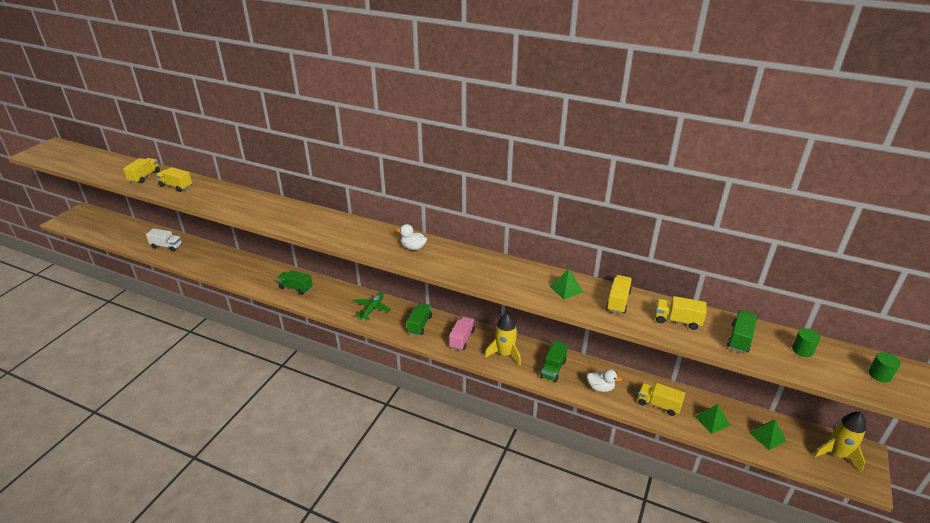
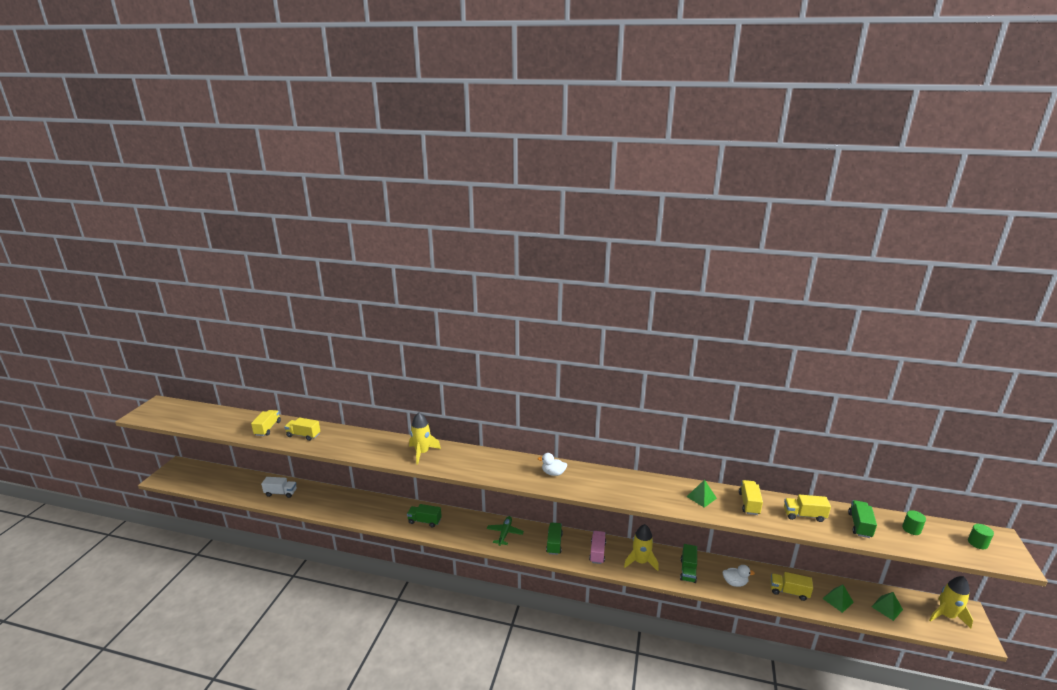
camera: 10 degrees left, 10 degrees down
(286, 214) = (422, 453): none -> yellow rocket

